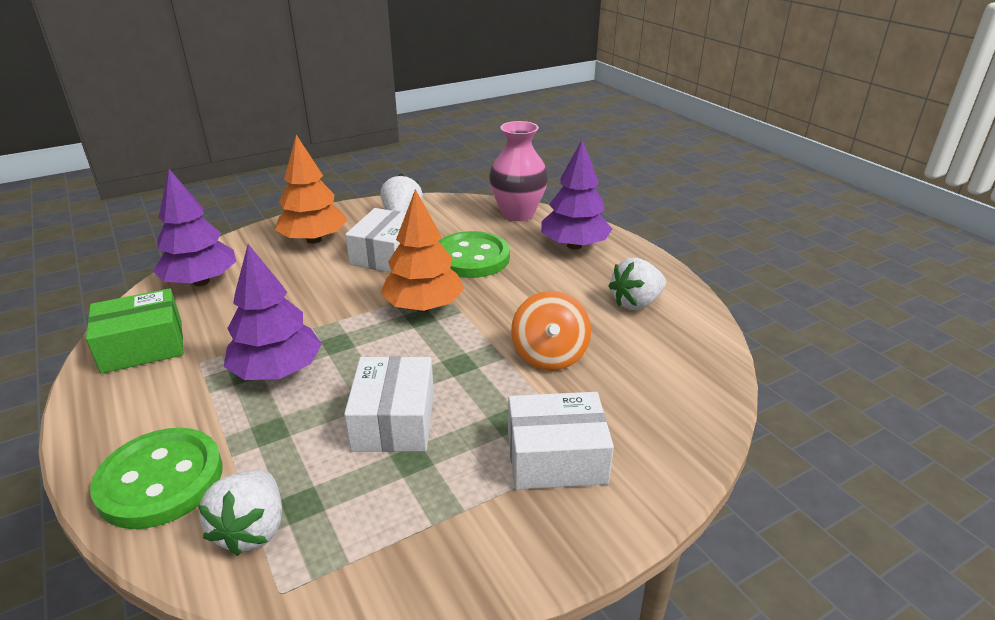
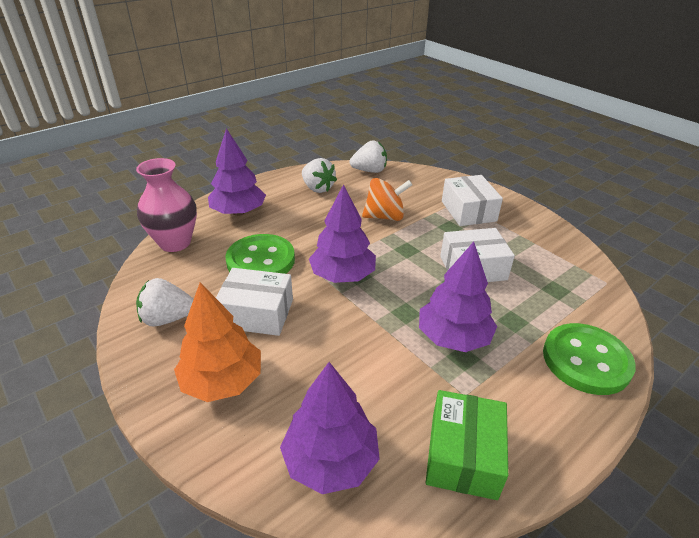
camera: 100 degrees left, 5 degrees up
(143, 346) = (463, 455): green box -> green box turned 45 degrees clockwise
(252, 529) = (584, 304): white strawberry -> white strawberry (369, 171)
(423, 306) = (342, 275): orange tree -> purple tree

